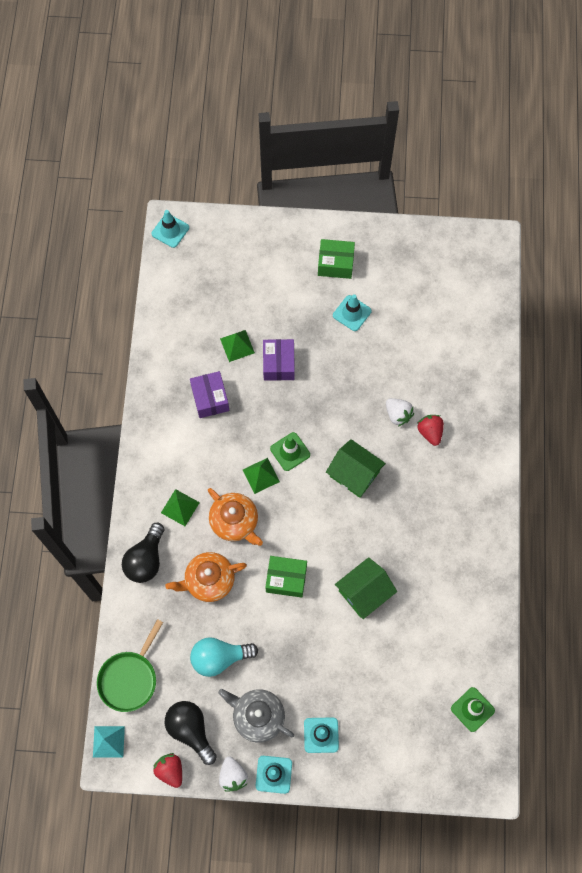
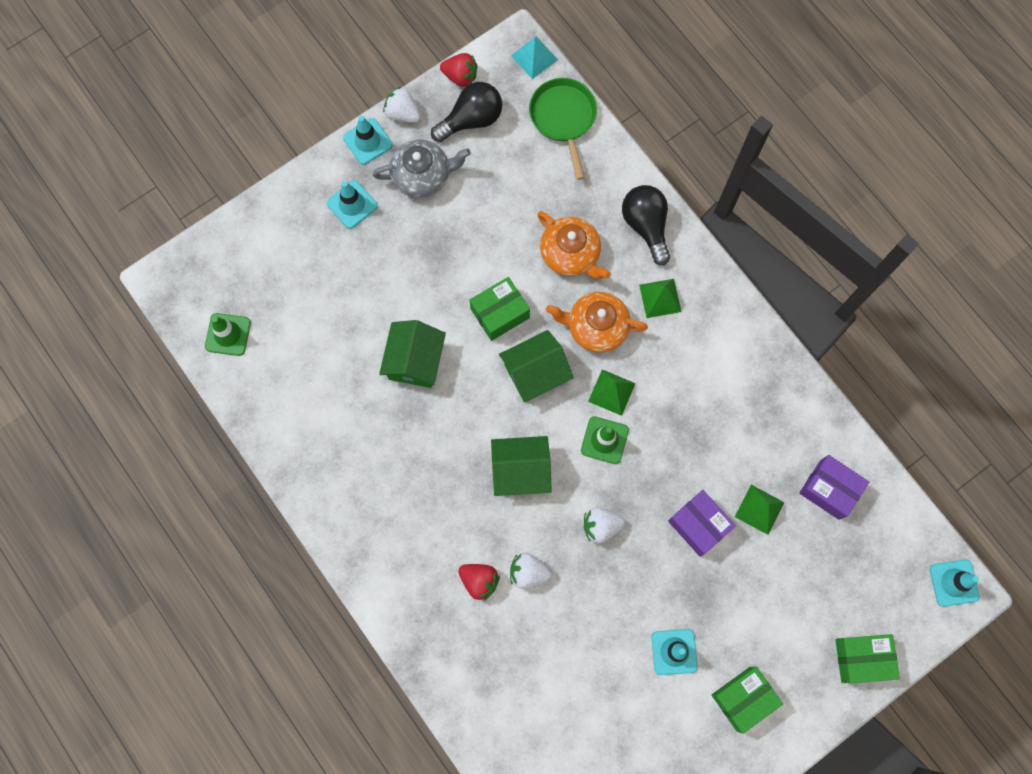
camera: 140 degrees right, 5 degrees up
(191, 730) = (471, 120): black light bulb -> black light bulb turned 45 degrees counterclockwise
(208, 580) = (571, 254): orange teapot -> orange teapot turned 105 degrees clockwise
(210, 398) = (733, 429): purple box -> purple box (829, 489)
(219, 657) = (500, 196): turquoise light bulb -> none
(255, 234) = (862, 658): none -> green box
(296, 524) = (535, 373): none -> green house
(334, 407) = (601, 526): none -> white strawberry

